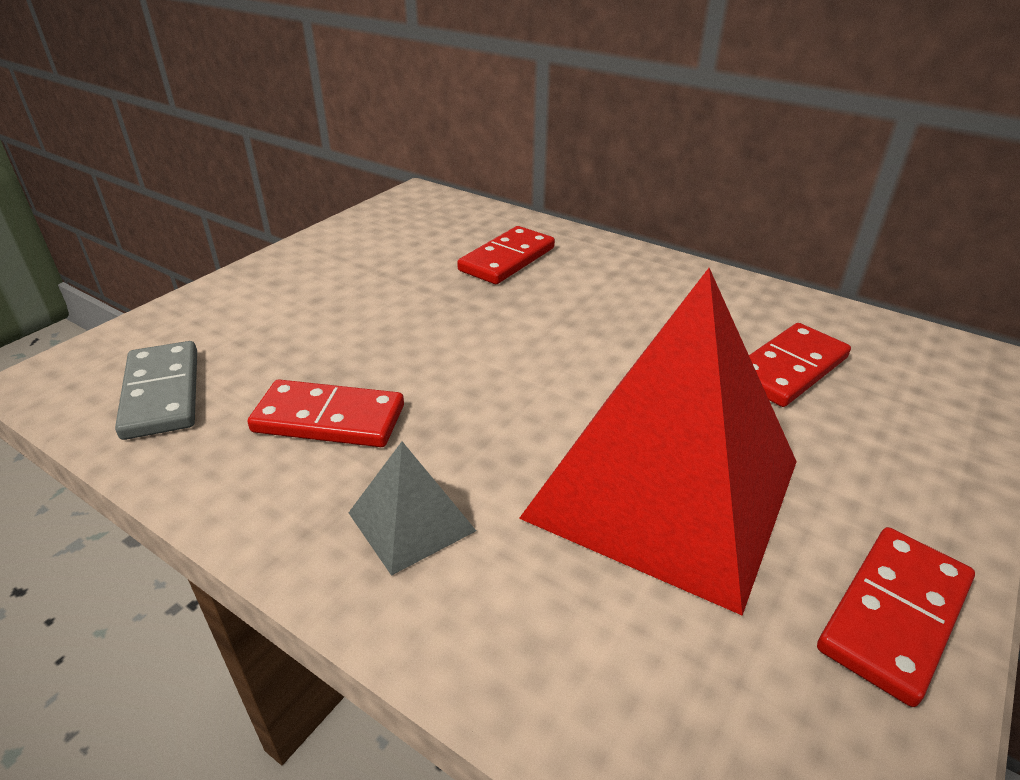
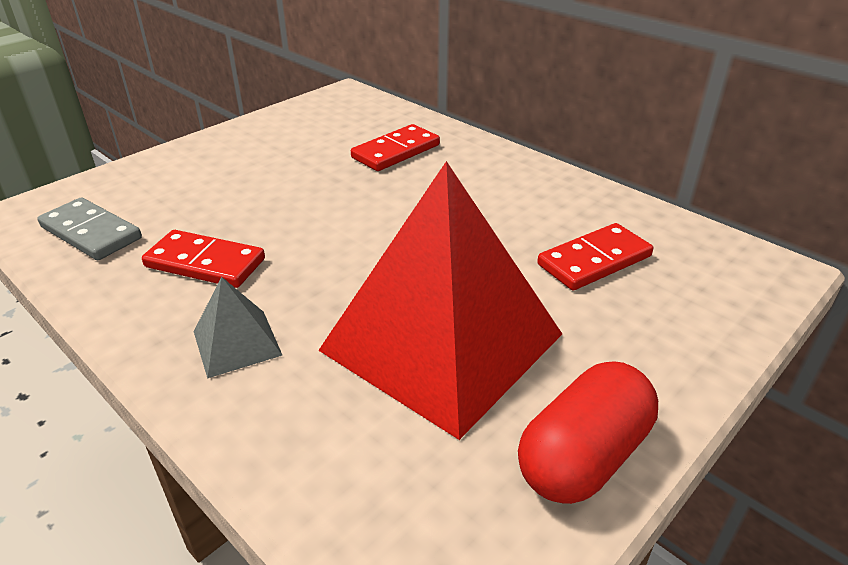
camera: 10 degrees right, 0 degrees up
(162, 393) = (91, 232): grey domino -> grey domino turned 45 degrees counterclockwise
(894, 615) = (583, 456): red domino -> red capsule

